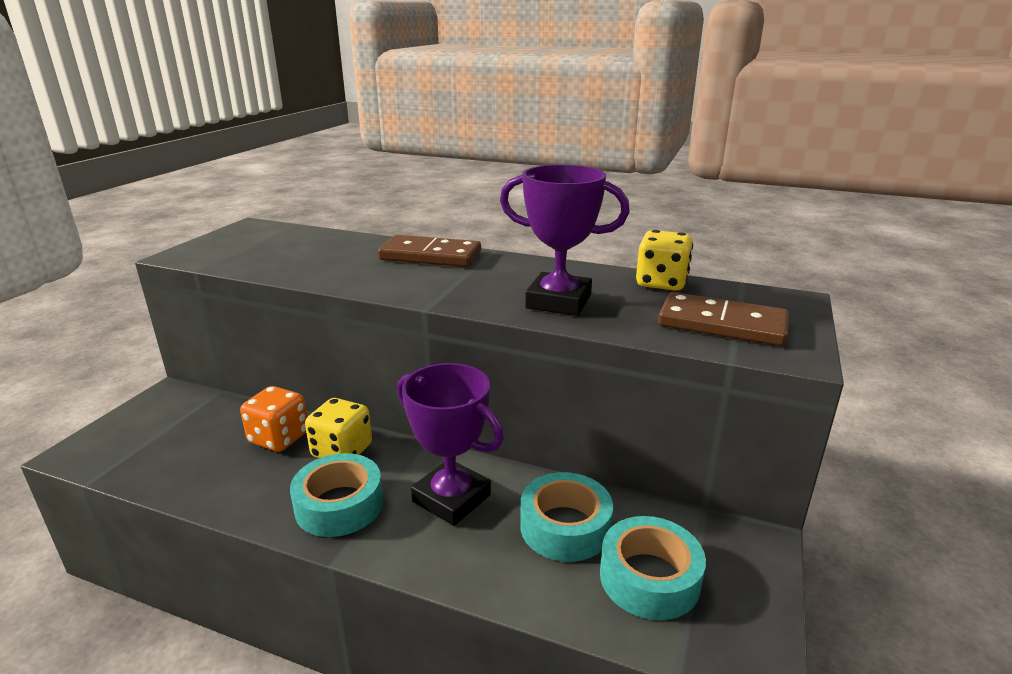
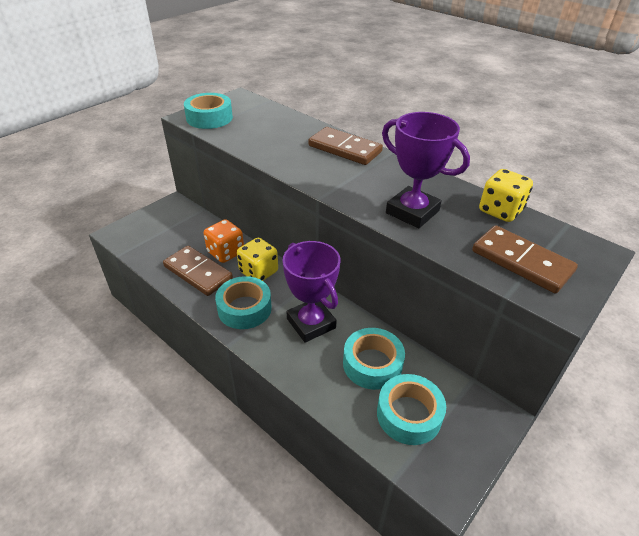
camera: 20 degrees right, 15 degrees up
(215, 252) = (209, 118): none -> turquoise tape
(242, 475) = (198, 272): none -> brown domino

